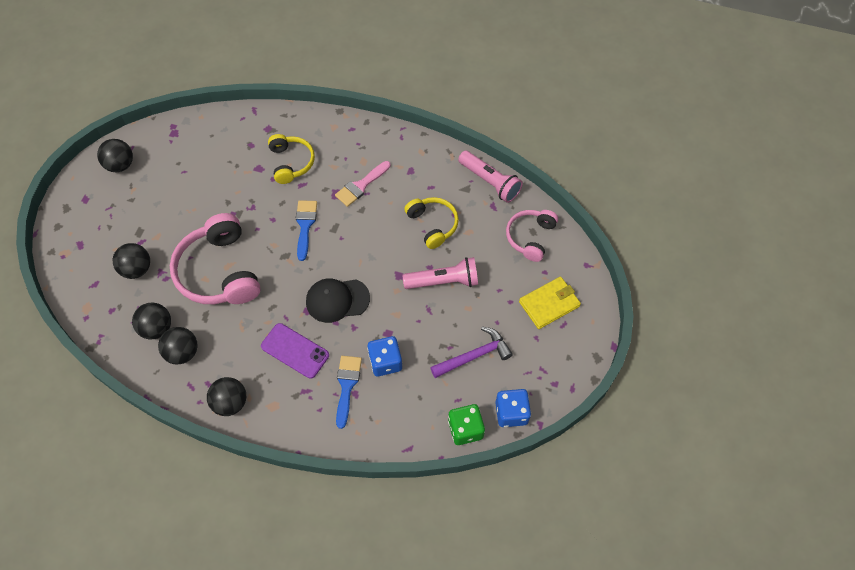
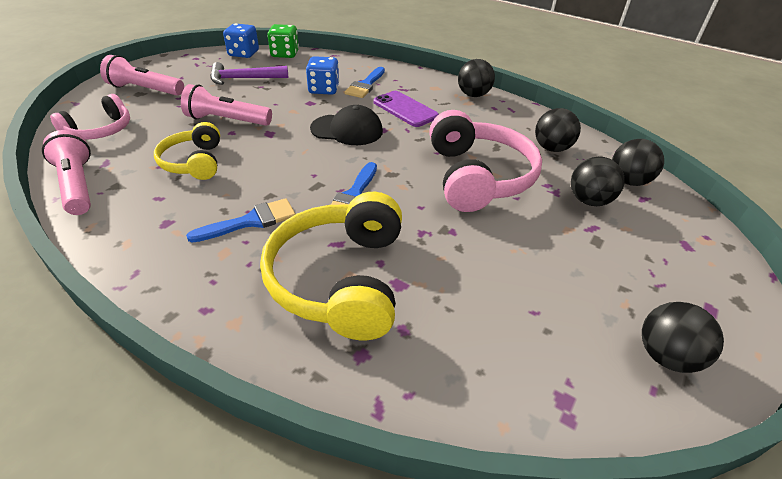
camera: 165 degrees left, 20 degrees down
(182, 352) = (520, 128): black ball -> black ball (628, 181)
(291, 162) = (340, 279): yellow headphones -> yellow headphones, size x1.69
(361, 186) = (251, 221): pink brush -> blue brush
(549, 304) = (145, 90): yellow wallet -> pink flashlight

